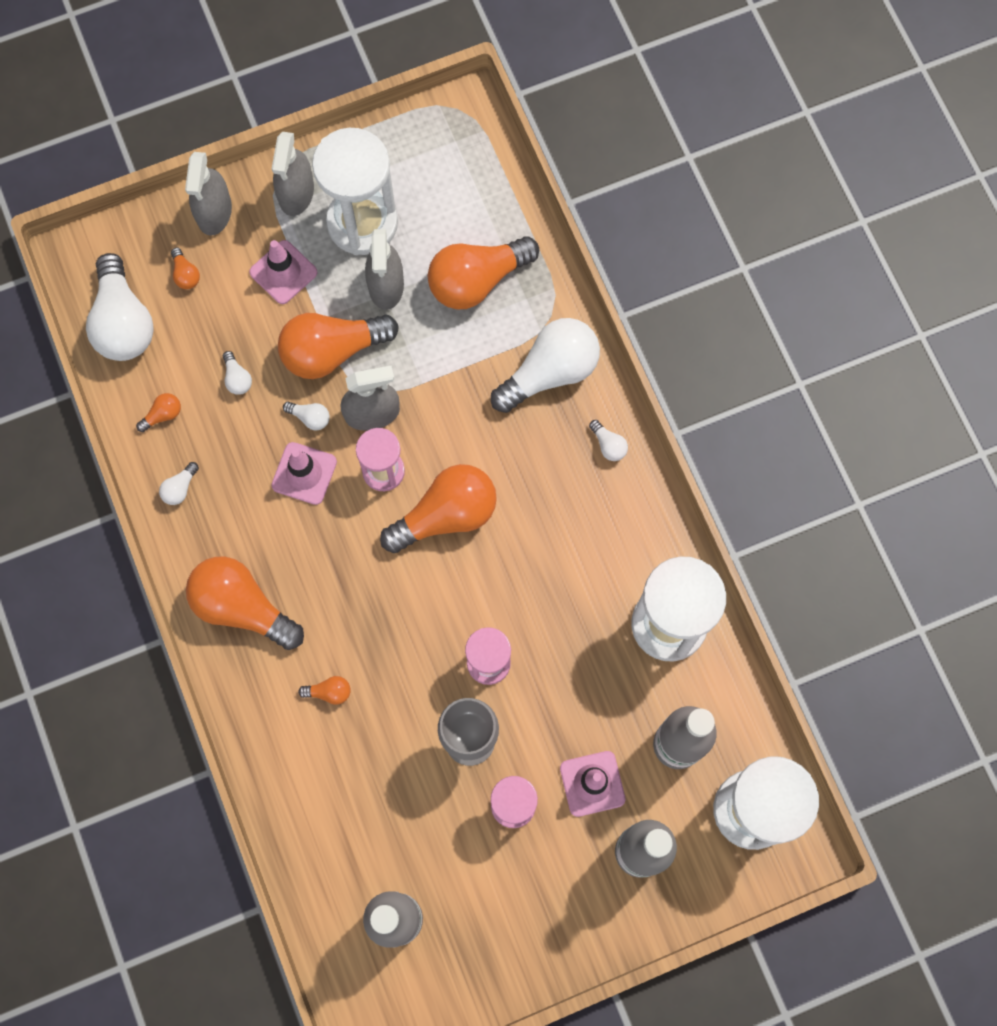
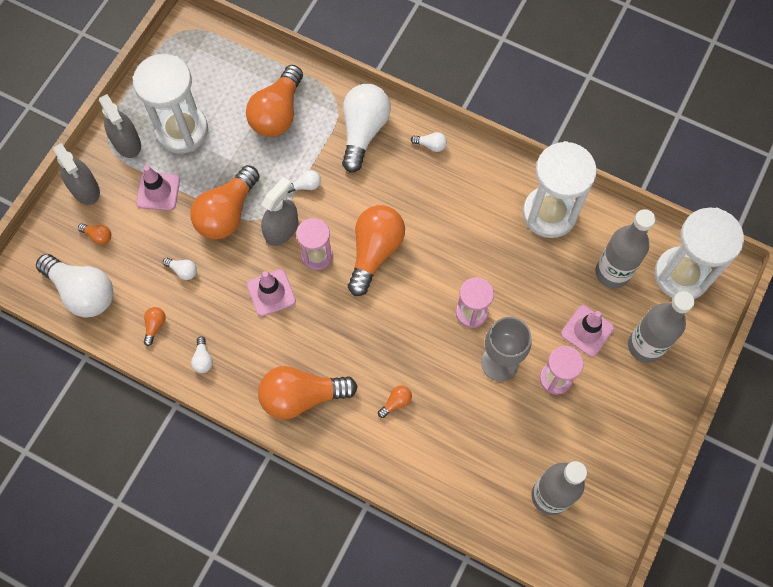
camera: 40 degrees left, 5 degrees down
(310, 418) = (247, 259): white light bulb -> white light bulb (306, 185)
(386, 285) = (226, 154): grey spray bottle -> none

